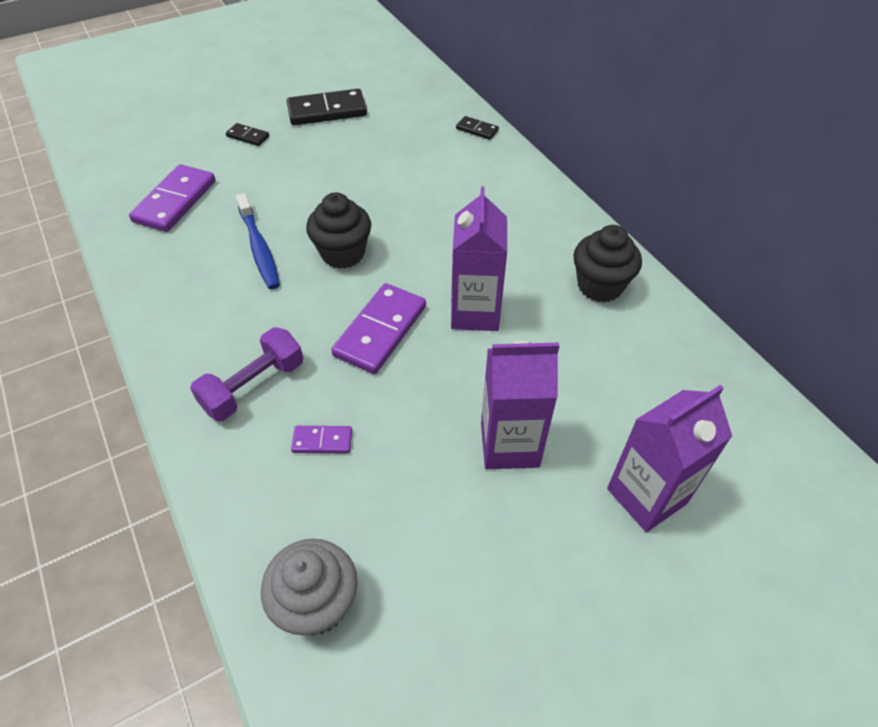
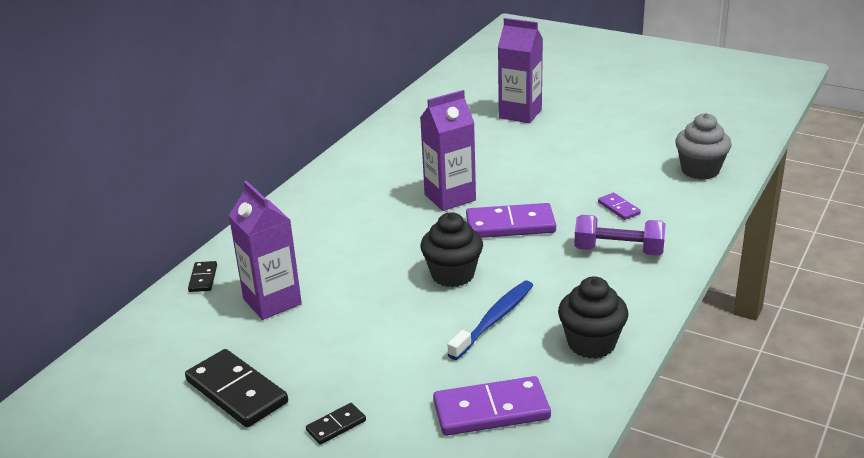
camera: 120 degrees left, 20 degrees down
(248, 136) = (336, 426): black domino -> black domino turned 60 degrees clockwise
(509, 445) = (539, 154): purple carton -> purple carton (272, 301)
(600, 286) = (372, 164): black cupcake -> black cupcake (591, 343)

